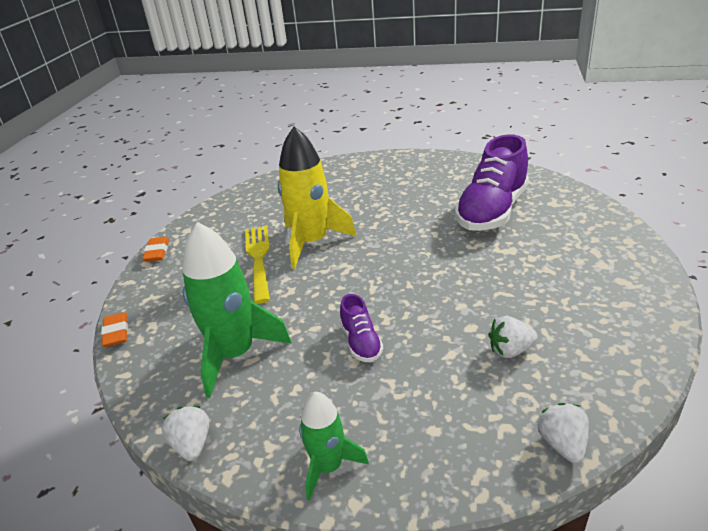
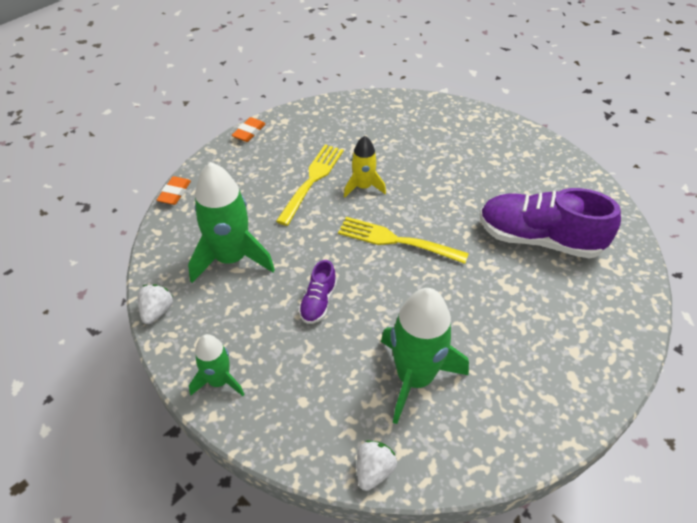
camera: 30 degrees right, 15 degrees up
(312, 242) = (363, 187): yellow rocket -> yellow rocket, size x0.57
(384, 264) = (398, 241): none -> yellow fork
(492, 211) = (539, 239): purple shoe -> purple shoe turned 45 degrees clockwise
(510, 350) = (414, 378): white strawberry -> green rocket

